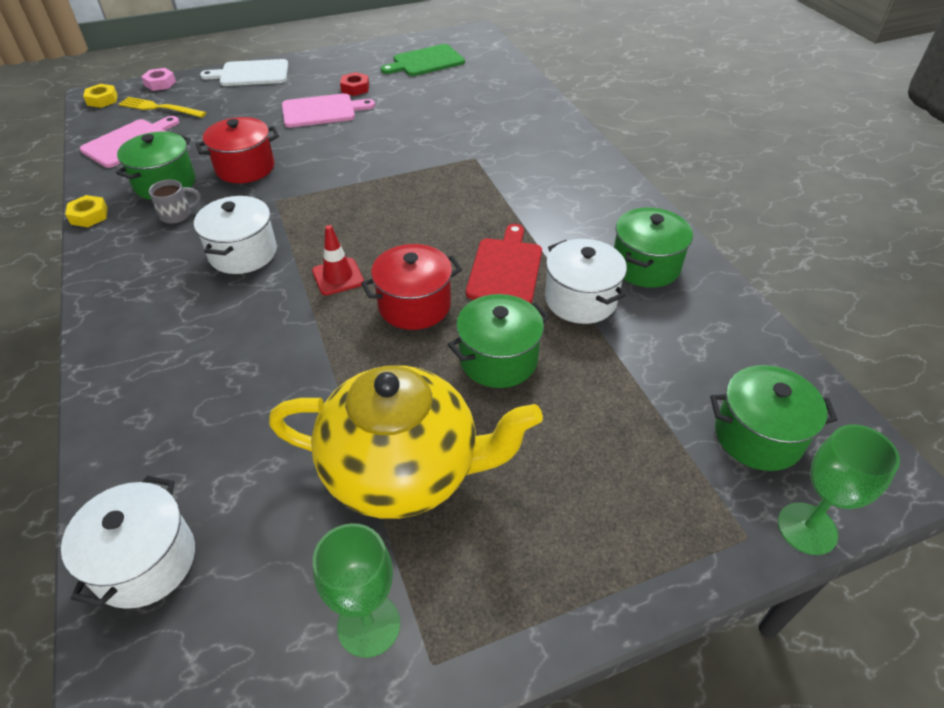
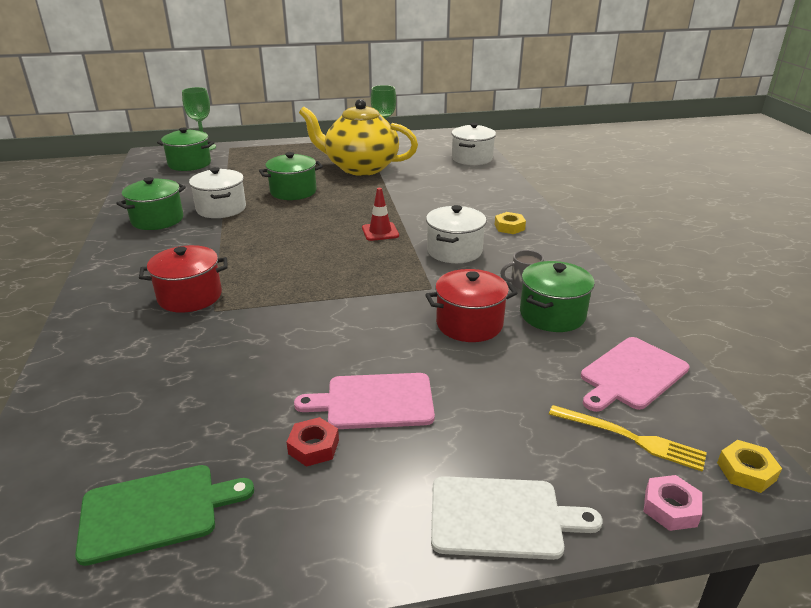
camera: 170 degrees left, 15 degrees down
(89, 216) = (609, 290): yellow nut -> yellow nut (509, 227)
(414, 305) = (331, 214): red pot -> red pot (190, 296)
(505, 269) = (256, 226): red cutting board -> none

